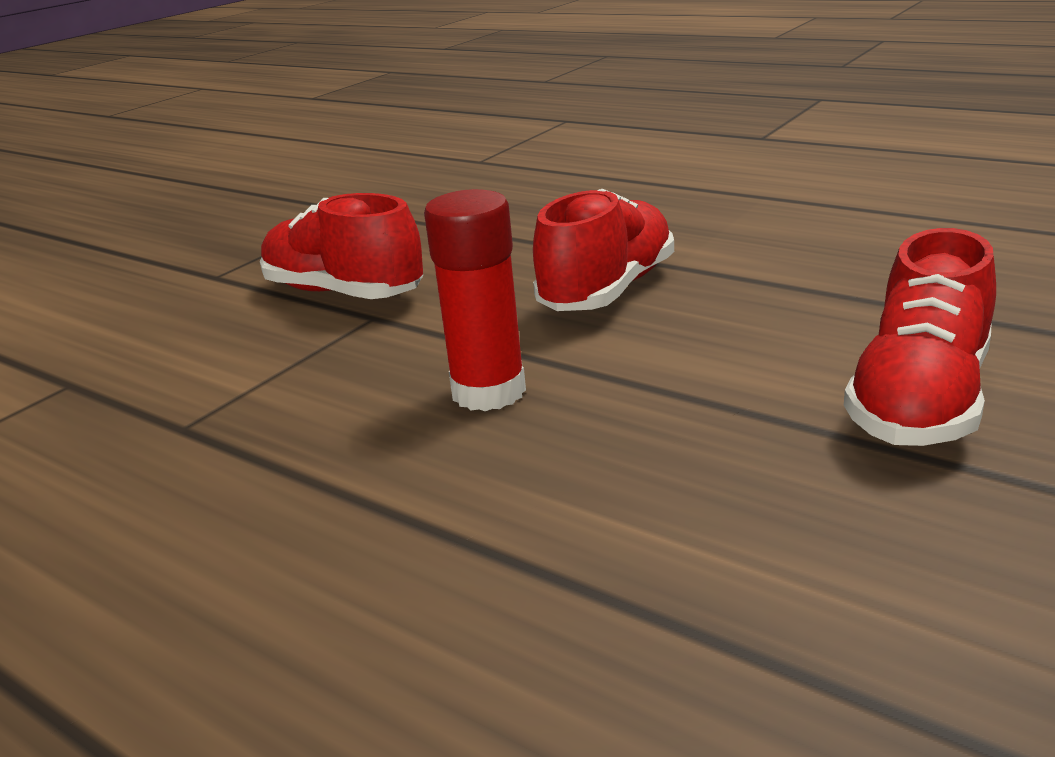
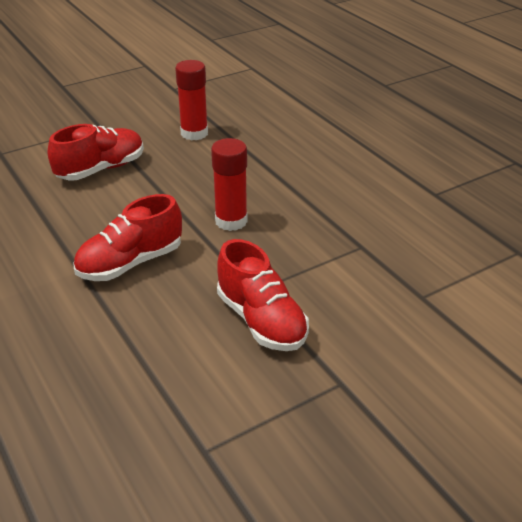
camera: 160 degrees left, 10 degrees up
(852, 604) = (194, 133): none -> red glue stick

